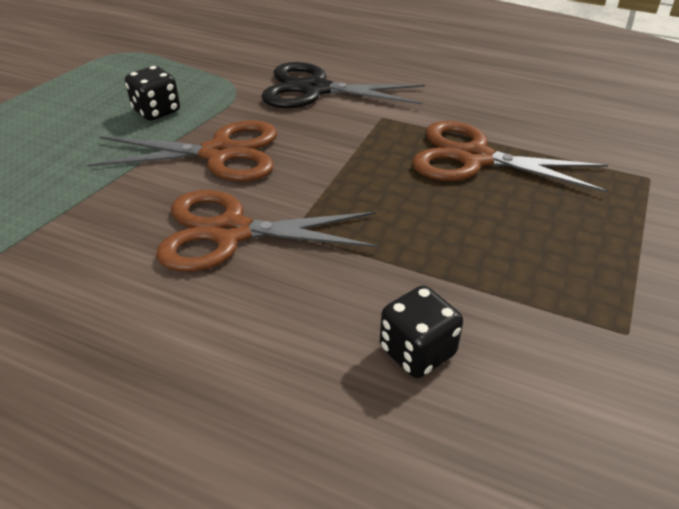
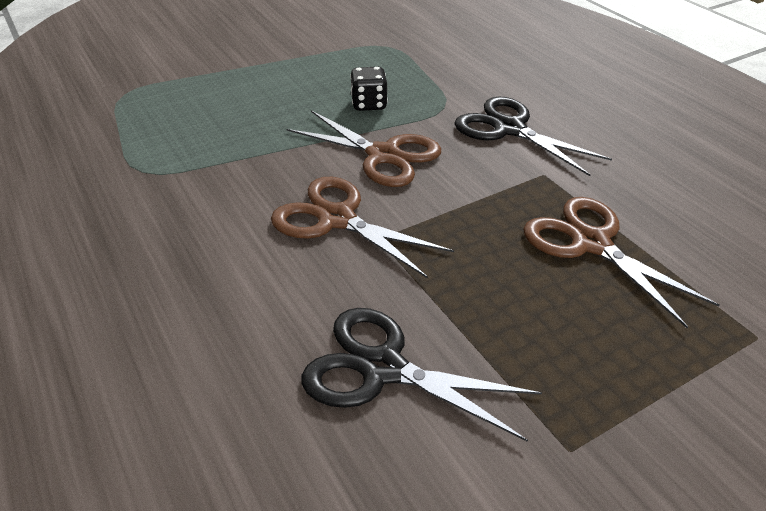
camera: 35 degrees right, 0 degrees up
(417, 352) = (382, 368): black dice -> black scissors

